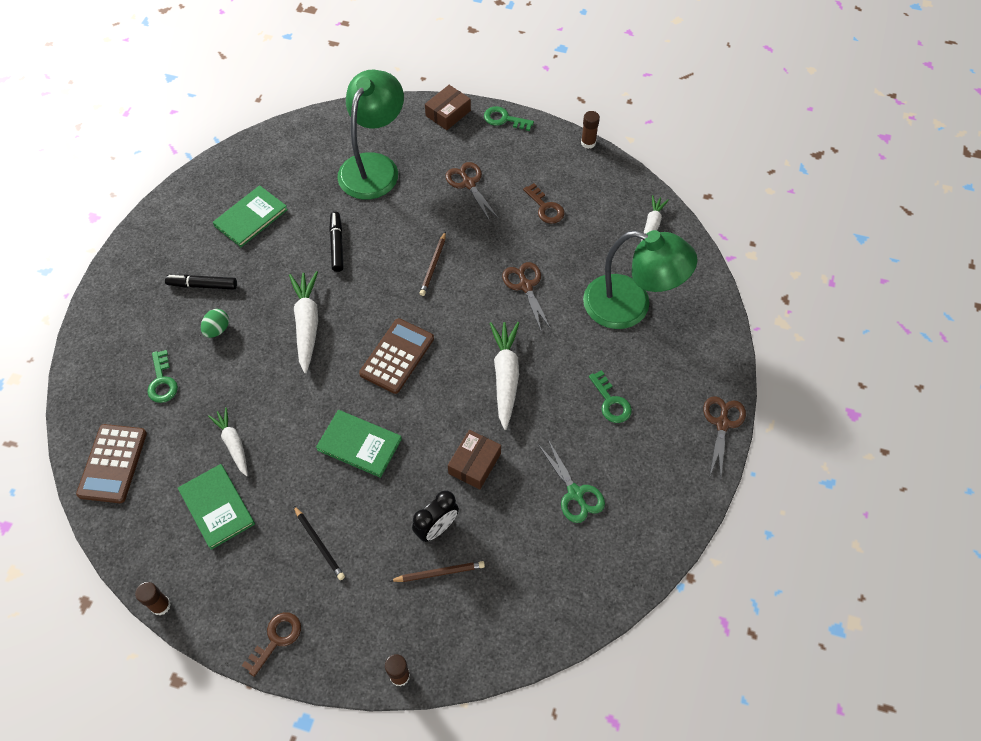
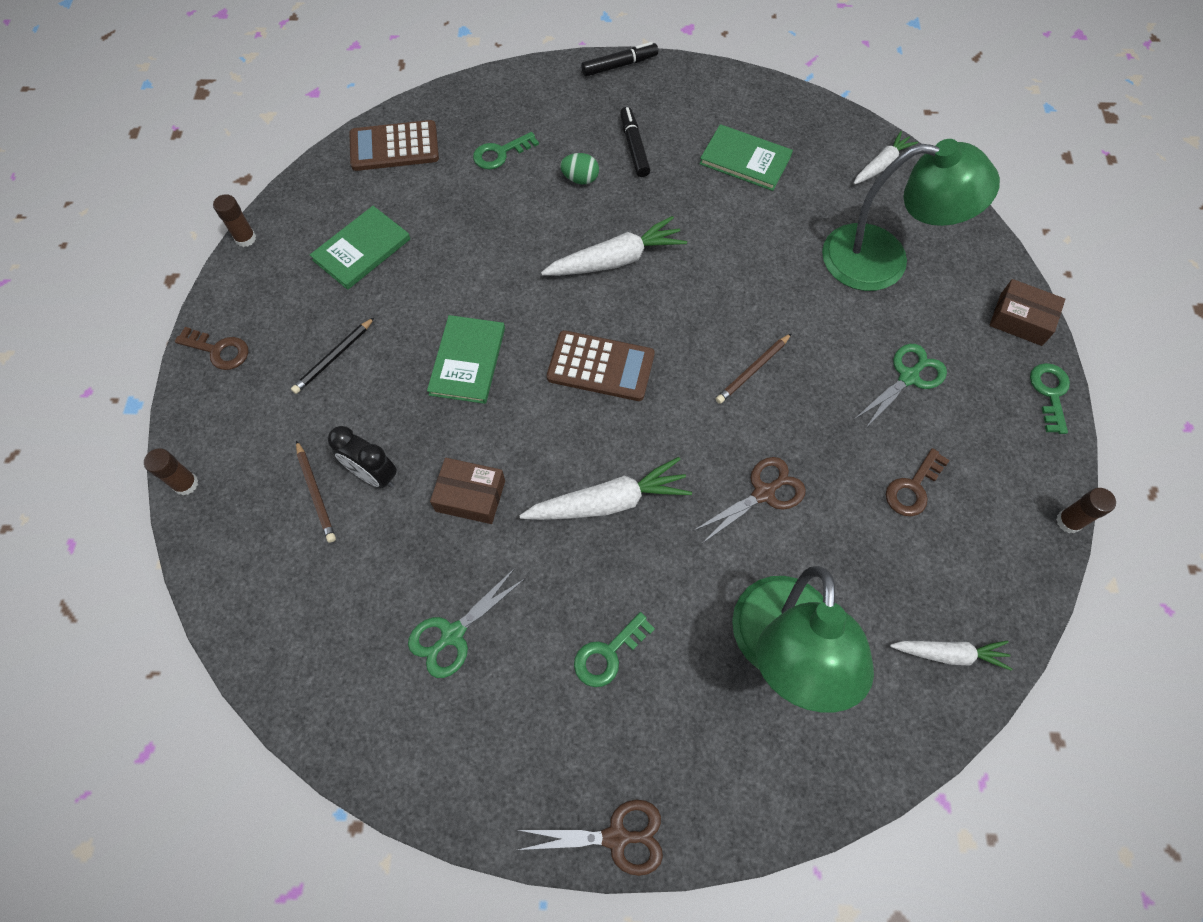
camera: 75 degrees right, 5 degrees up
(233, 444) = (440, 239): white carrot -> white carrot (881, 165)
(337, 245) = (741, 256): black marker -> black marker (619, 65)
(433, 265) = (753, 370): brown pencil -> brown pencil turned 45 degrees counterclockwise
(468, 183) = (908, 377): brown scissors -> green scissors

